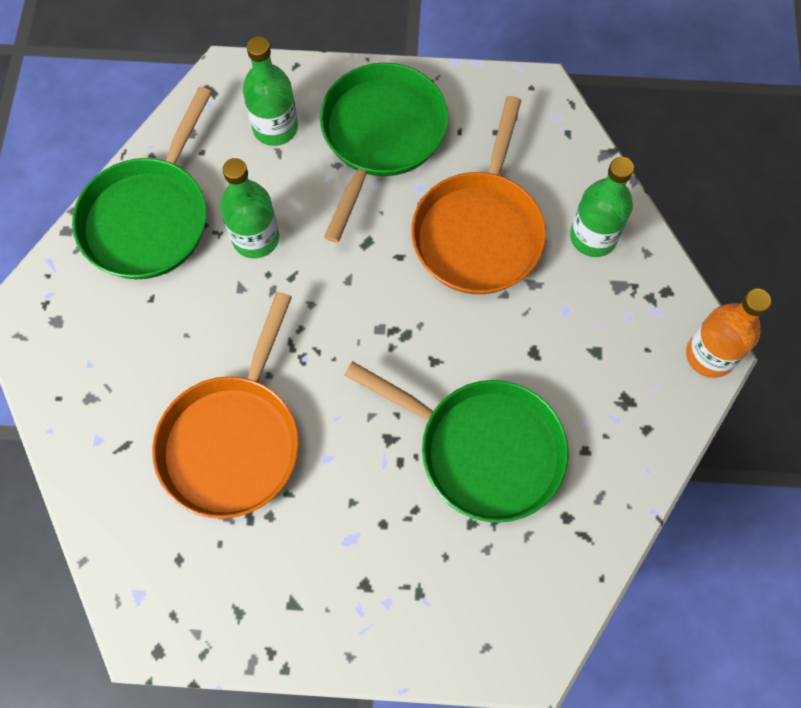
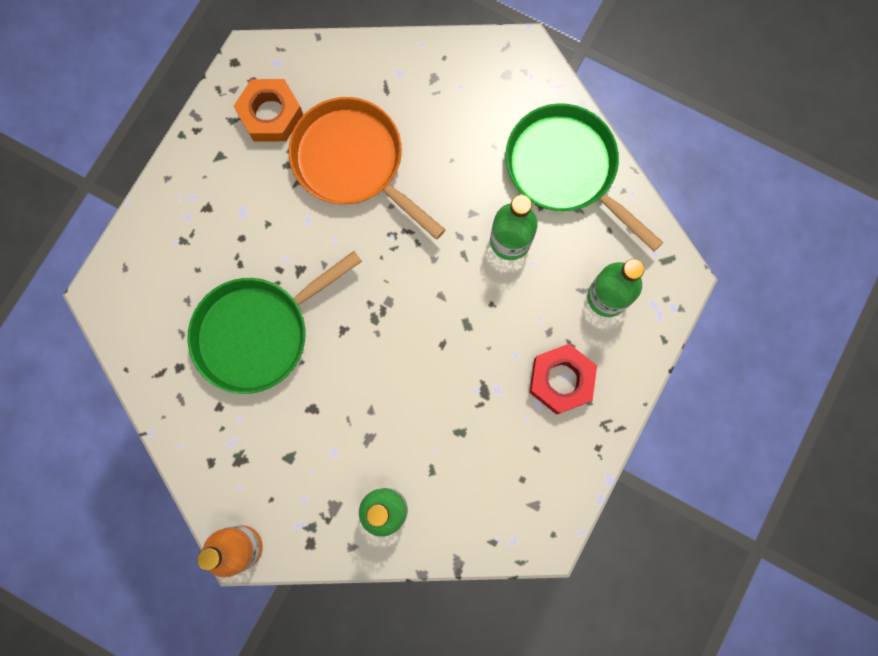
camera: 115 degrees right, 10 degrees up
(212, 568) = (270, 114): none -> orange nut
(381, 136) = (561, 380): green pan -> red nut
(479, 231) = (435, 418): orange pan -> none

